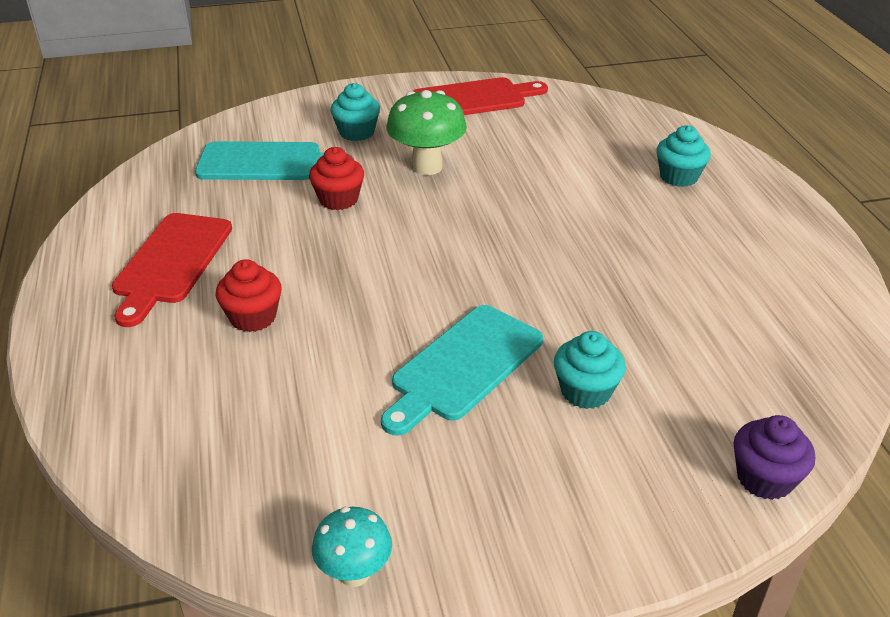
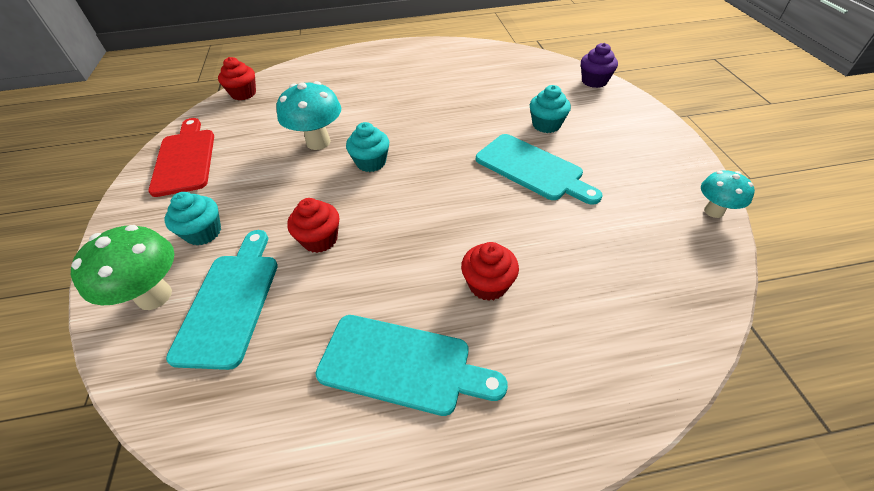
camera: 85 degrees left, 10 degrees up
(171, 262) = (402, 364): red cutting board -> turquoise cutting board
(427, 167) = (286, 186): green mushroom -> green mushroom (154, 296)
(512, 177) = (318, 142): none -> turquoise mushroom
(615, 109) = (243, 93): none -> red cupcake
(678, 177) = (341, 78): turquoise cupcake -> turquoise cupcake (371, 162)

